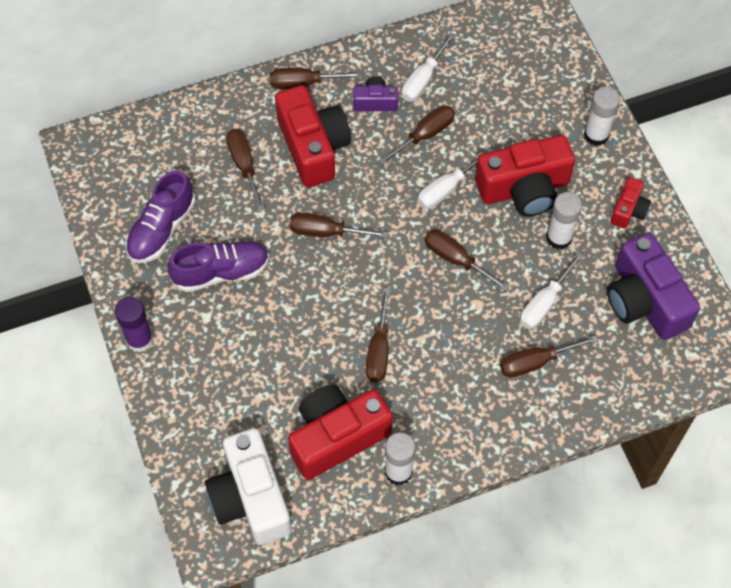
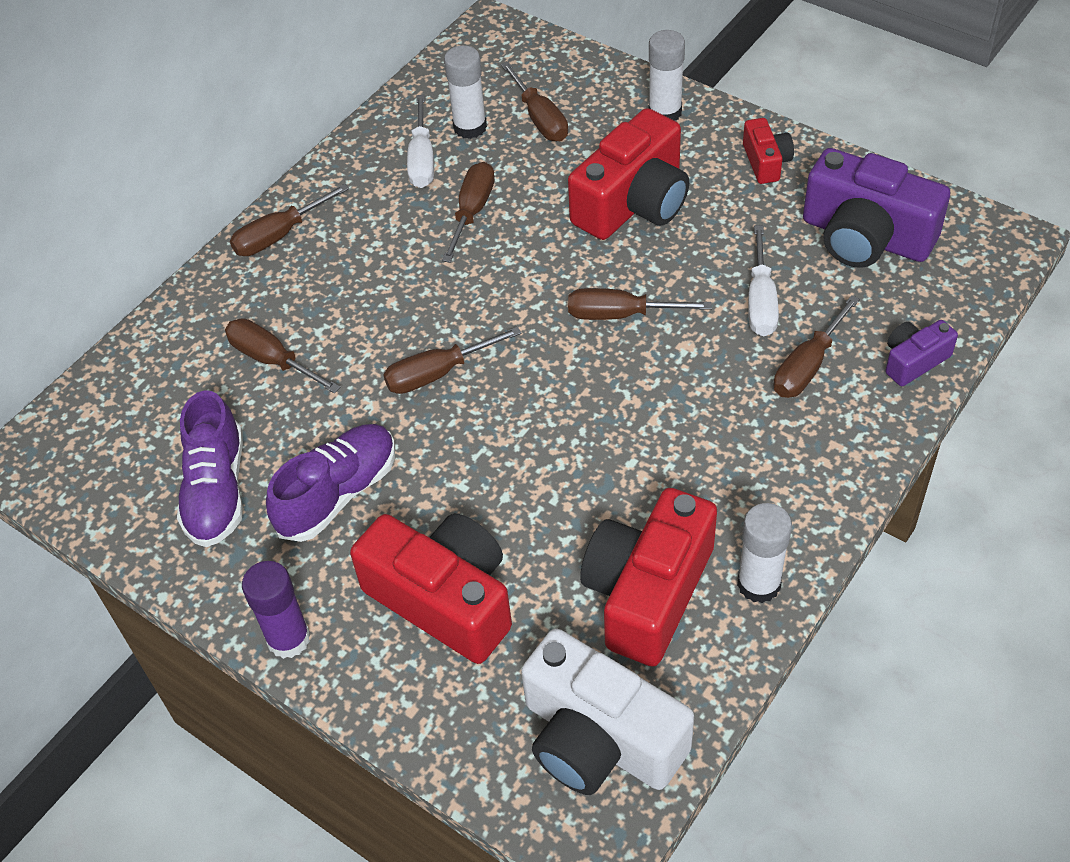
camera: 30 degrees left, 10 degrees down
(313, 147) = (345, 294): red camera -> red camera (444, 599)
(375, 102) = (383, 210): purple camera -> purple camera (914, 361)
(379, 350) = (613, 462): brown screwdriver -> brown screwdriver (540, 118)
(447, 189) = (545, 250): white screwdriver -> none
(559, 238) = (716, 229): white glue stick -> white glue stick (470, 127)

